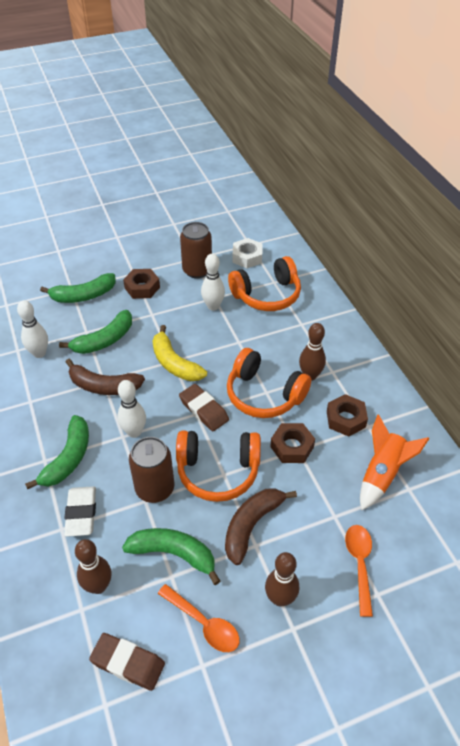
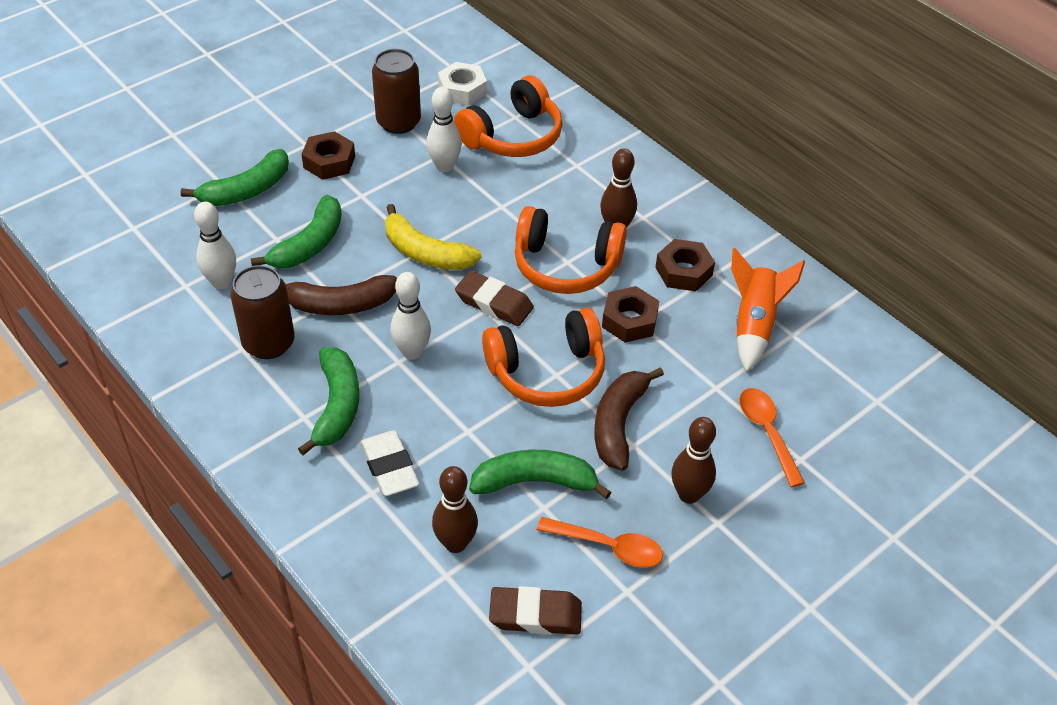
camera: 20 degrees left, 0 degrees up
(155, 488) = (474, 413): brown can -> brown can (268, 343)

